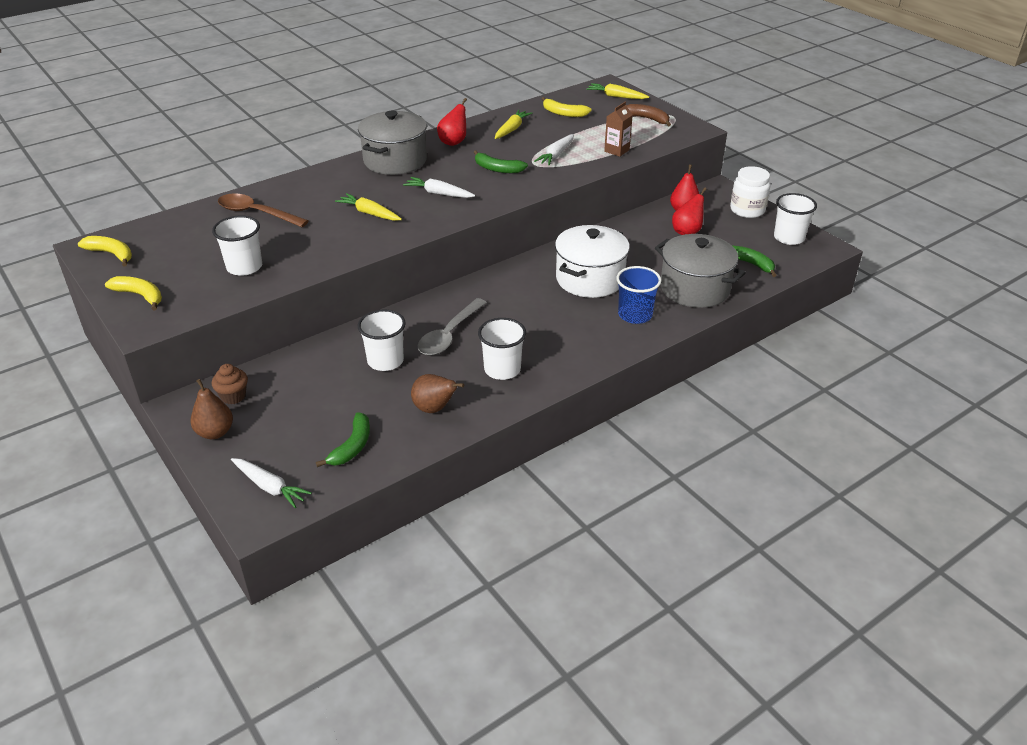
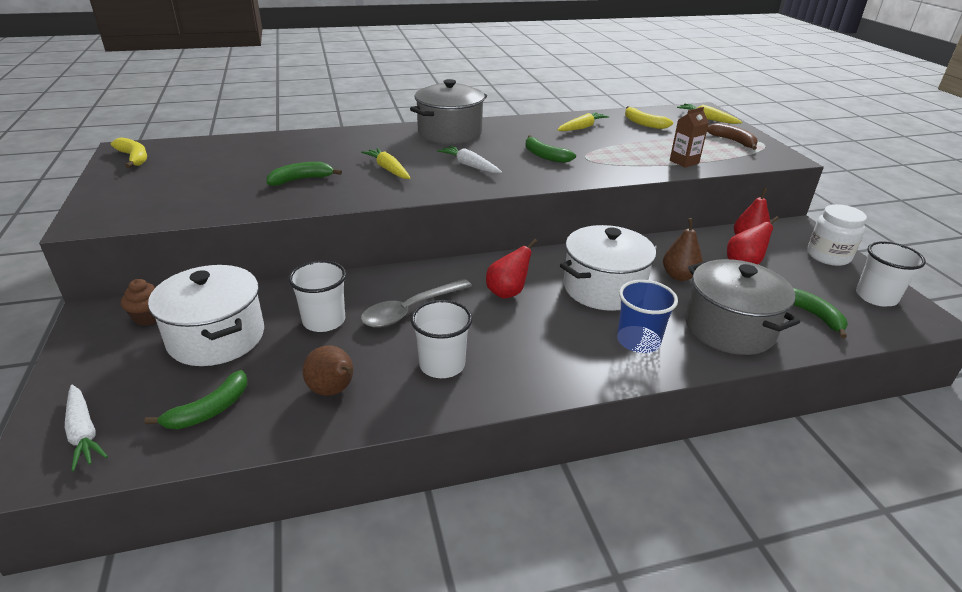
camera: 20 degrees right, 5 degrees down
(140, 296) = (115, 195): yellow banana -> none
(215, 432) = (96, 351): brown pear -> brown pear (679, 276)
(244, 267) = (230, 191): white cup -> none
(256, 213) = (287, 150): brown spoon -> none
(299, 241) = (301, 180): none -> green banana
(307, 396) = (216, 337): none -> white pot
(453, 142) = (517, 128): red pear -> red pear (507, 292)
(556, 155) = (614, 155): white carrot -> none

